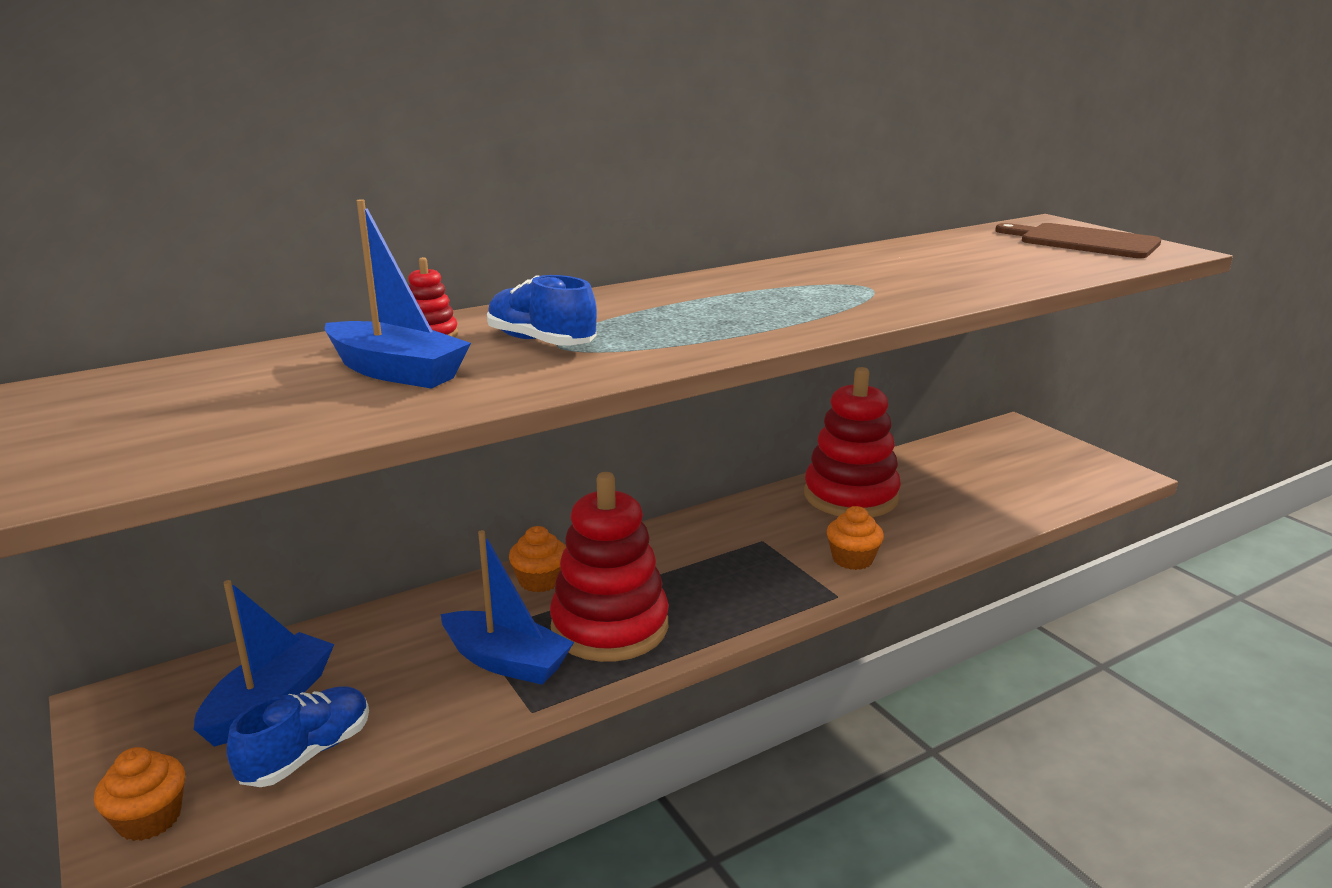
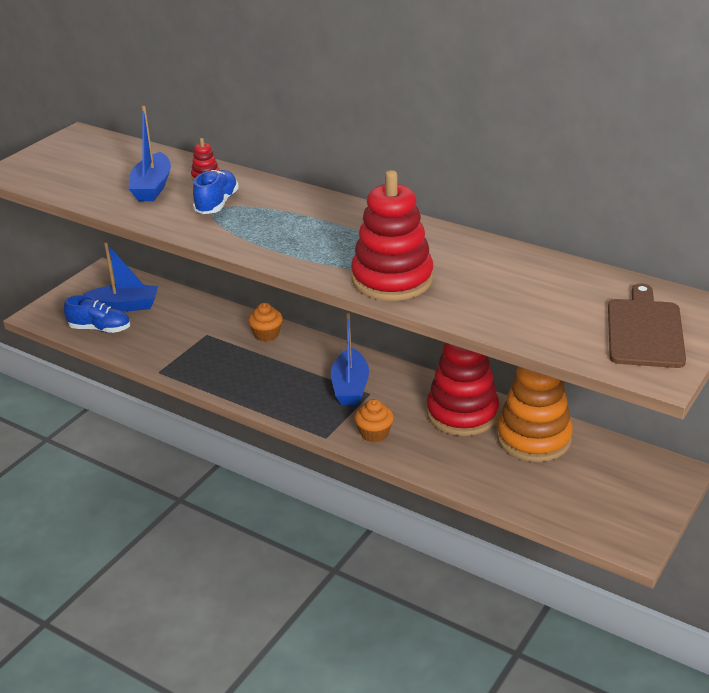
camera: 65 degrees right, 10 degrees up
(149, 818) = (49, 313): orange cupcake -> none
(506, 661) = (191, 351): blue boat -> blue boat (350, 387)
(609, 626) = (239, 370): red stacking toy -> red stacking toy (392, 279)
(923, 472) = (533, 438): none -> orange stacking toy

